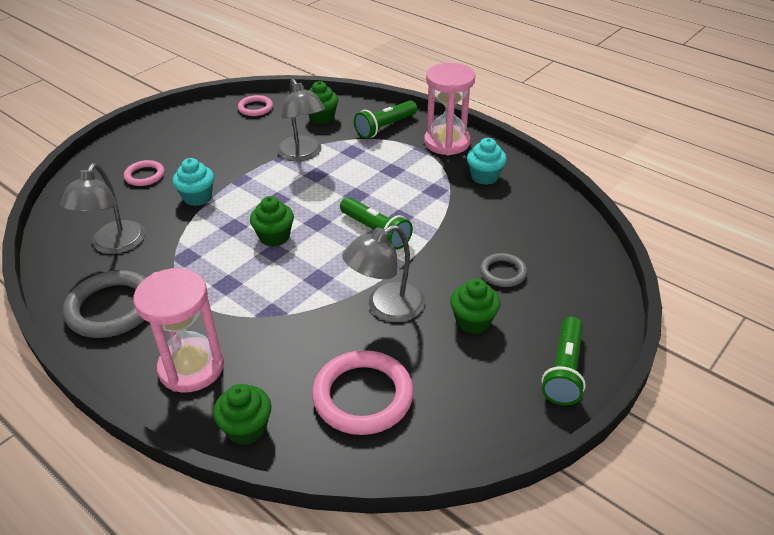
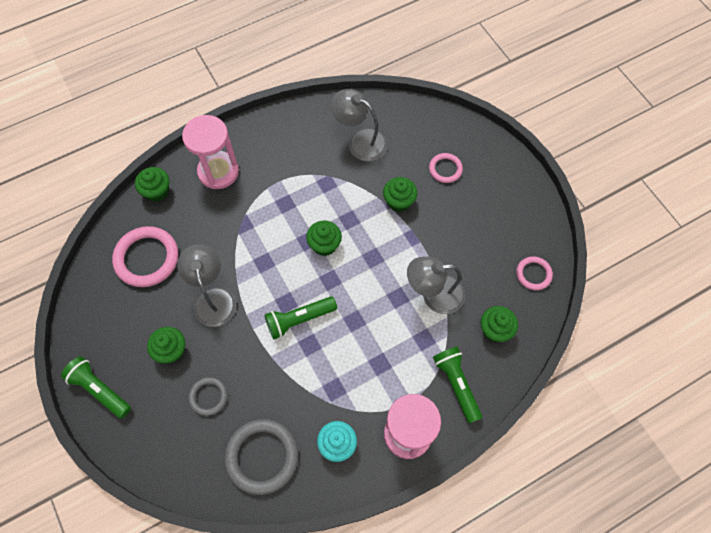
camera: 110 degrees right, 25 degrees up
(112, 308) = (293, 135): grey ring -> grey ring (262, 457)
(197, 197) = (399, 201): turquoise cupcake -> green cupcake

